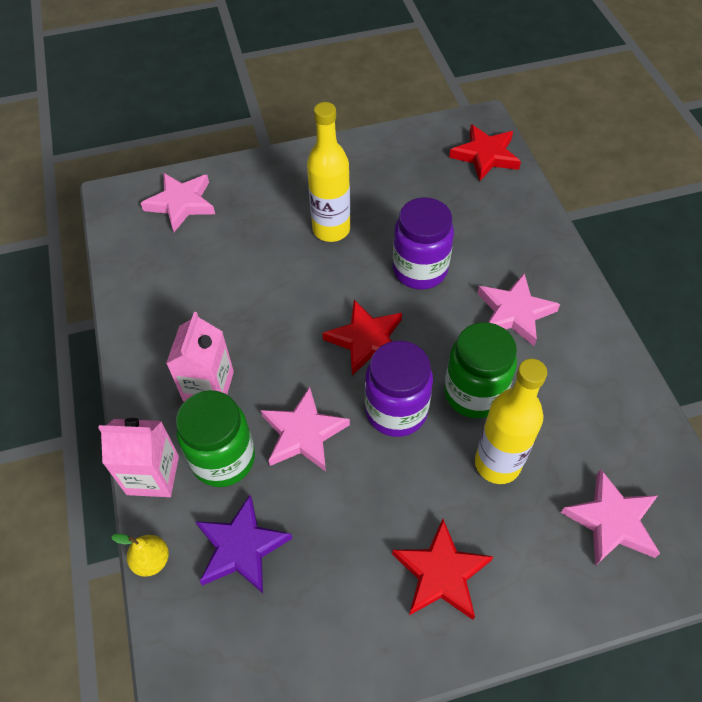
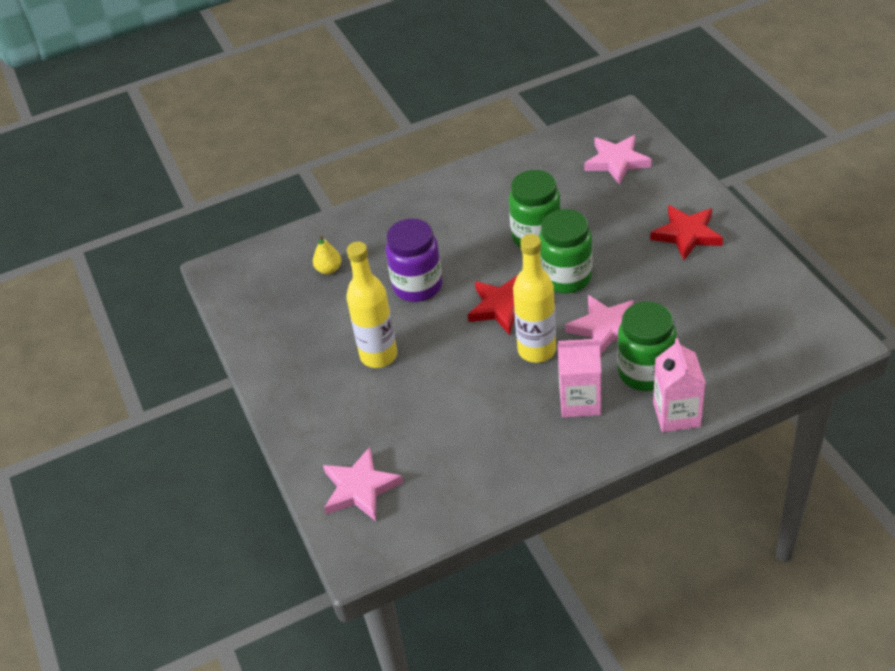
camera: 95 degrees left, 10 degrees down
(152, 560) = (746, 393): yellow pear -> yellow pear (329, 269)
(241, 547) = (713, 342): purple star -> none
(396, 411) = (566, 277): purple jar -> green jar
(485, 155) = (266, 262): red star -> none
(497, 463) = (593, 218): yellow bottle -> yellow bottle (537, 350)
(514, 312) = (451, 224): pink star -> none

